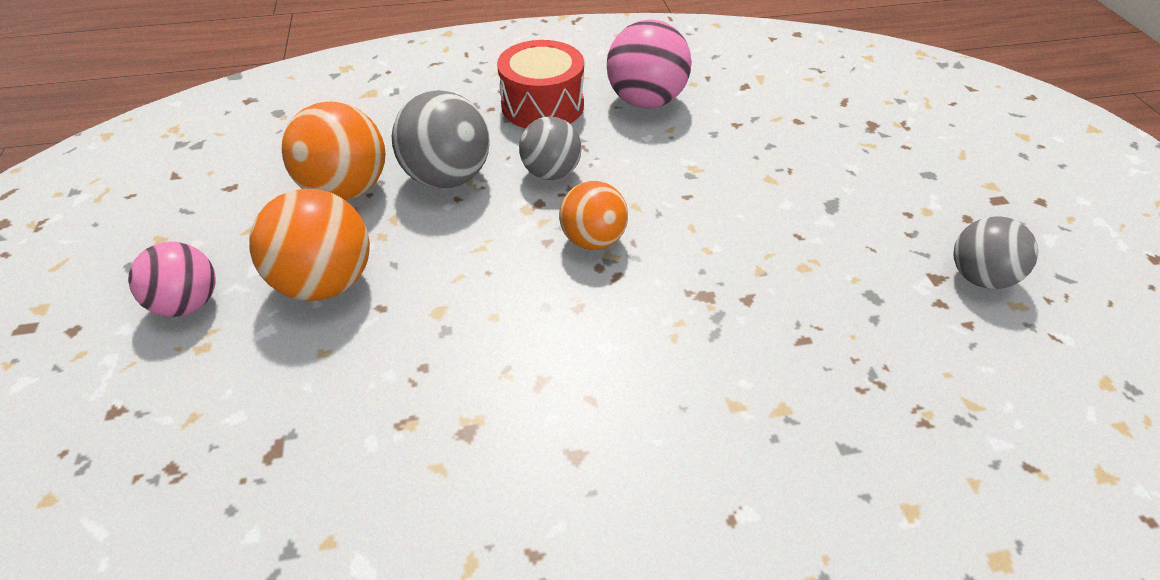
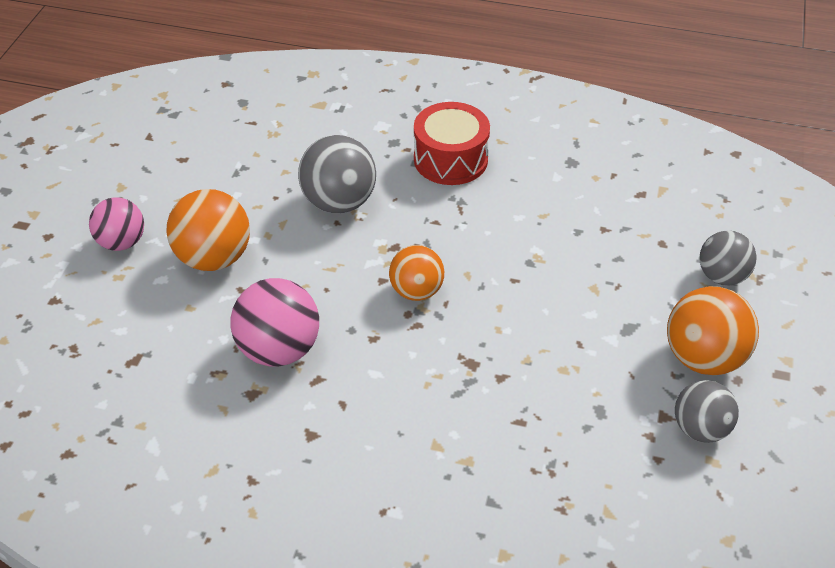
camera: 25 degrees right, 0 degrees up
(346, 189) = (261, 188): orange ball -> orange ball (703, 358)
(551, 173) = (419, 224): grey ball -> grey ball (722, 276)
(645, 101) = (540, 182): pink ball -> pink ball (279, 349)

